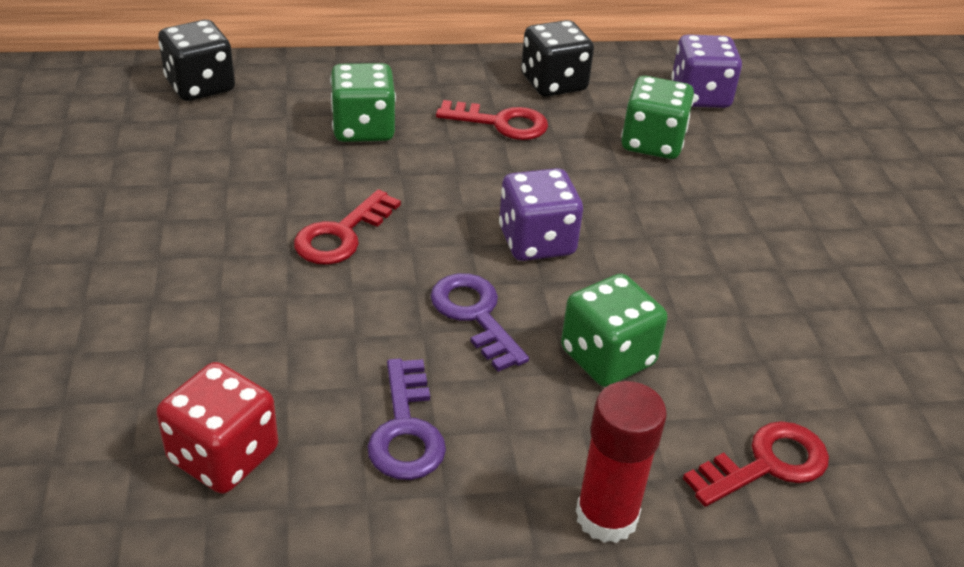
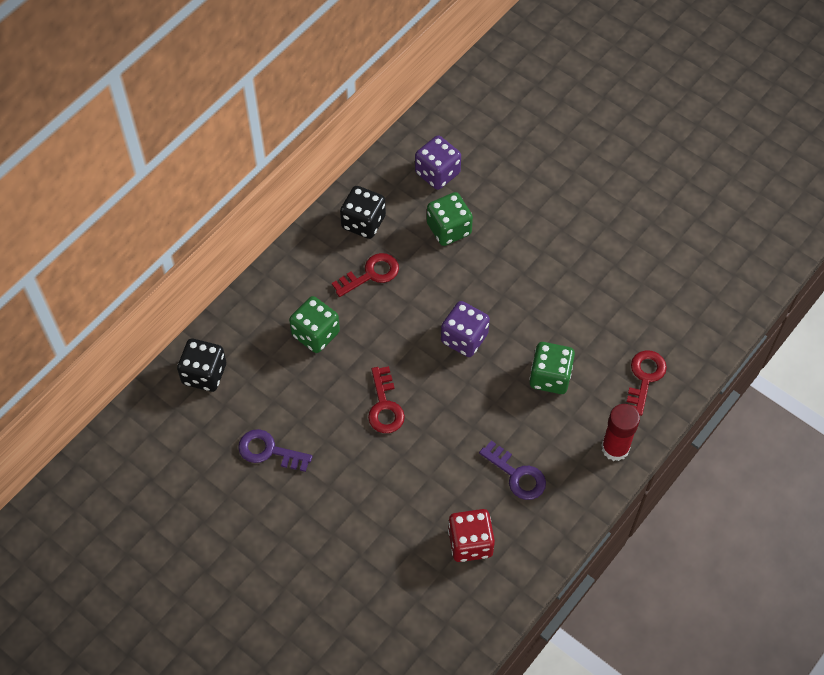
camera: 40 degrees left, 20 degrees up
(475, 315) = (483, 400): purple key -> purple key (269, 451)

